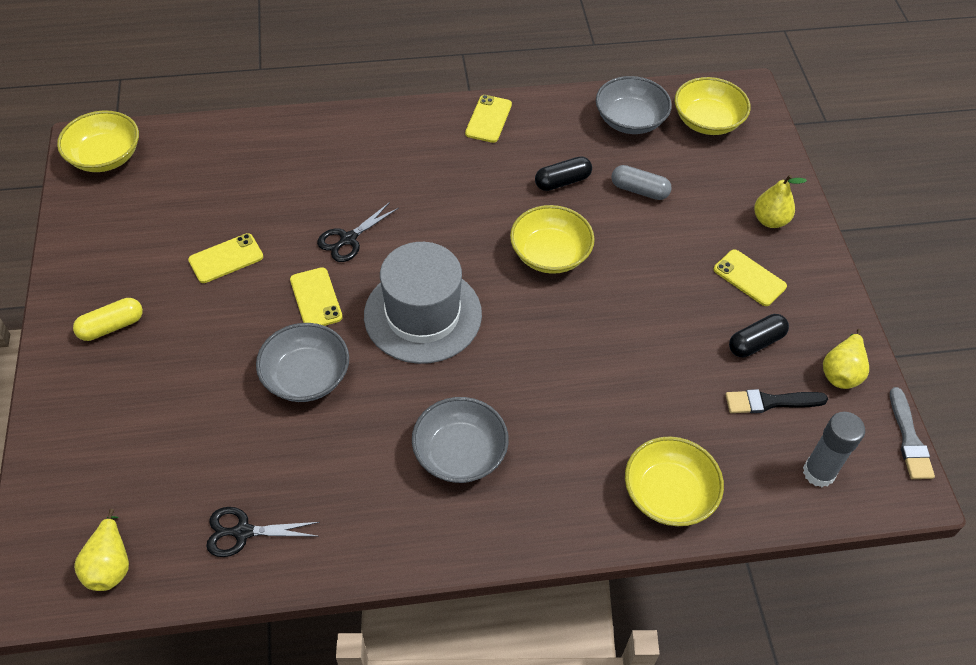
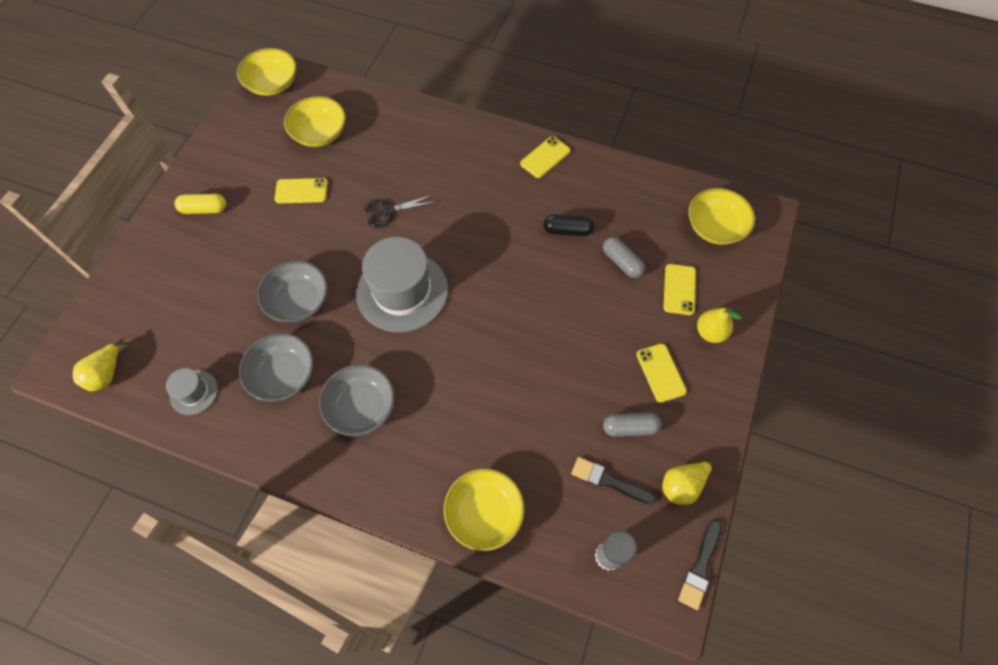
camera: 30 degrees right, 10 degrees up
(243, 532) = (194, 392): black scissors -> grey hat
(316, 298) = (340, 246): yellow phone -> yellow phone (679, 289)
(550, 254) = (520, 285): yellow bowl -> yellow bowl (319, 133)
(630, 120) = (653, 201): grey bowl -> grey bowl (283, 375)
(755, 342) = (630, 427): black capsule -> grey capsule
(909, 439) = (700, 567): grey brush -> black brush

